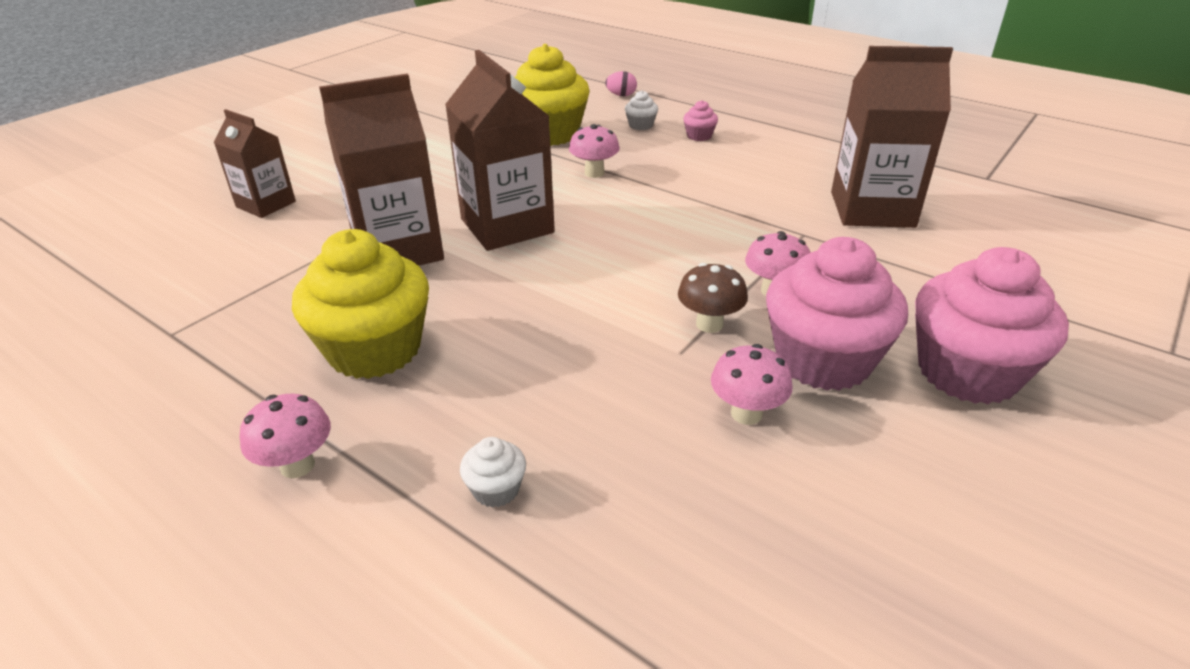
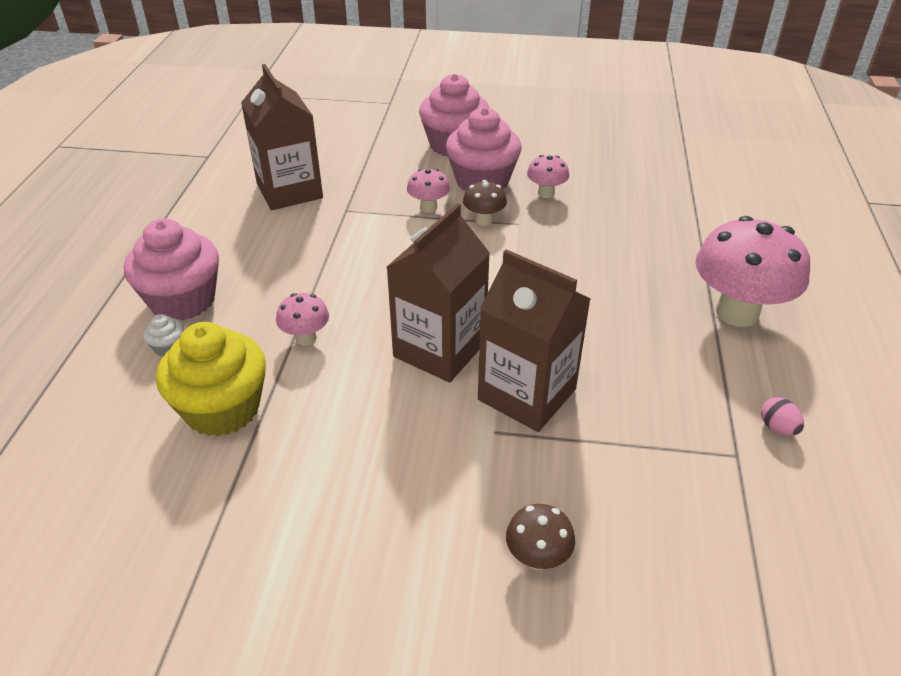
camera: 120 degrees left, 5 degrees up
(266, 204) = (537, 558): brown carton -> brown mushroom
(297, 465) = (737, 312): pink mushroom -> pink mushroom, size x2.09
(374, 349) = (637, 337): yellow cupcake -> none
(496, 489) = (671, 244): white cupcake -> none
(621, 95) = (70, 395): pink egg -> pink egg (777, 428)
(699, 136) = (183, 300): pink cupcake -> pink cupcake, size x2.42

